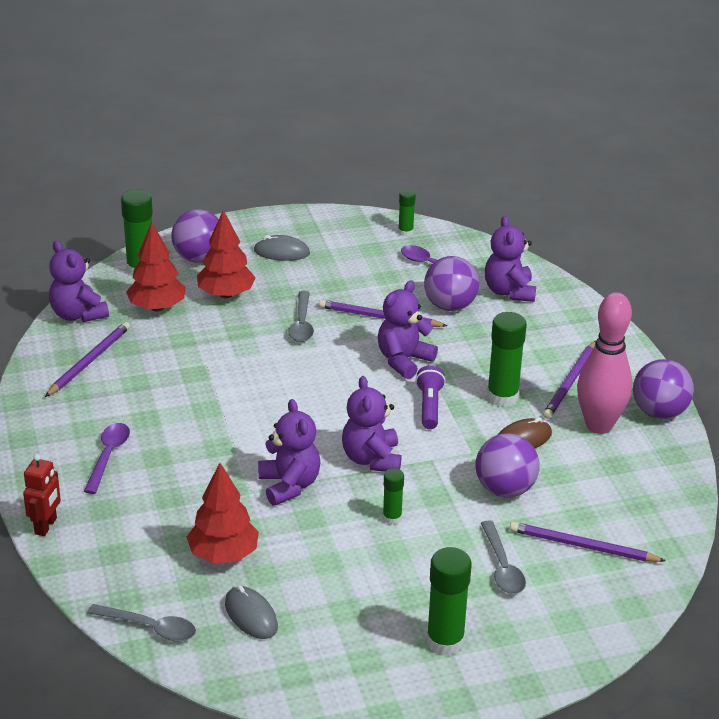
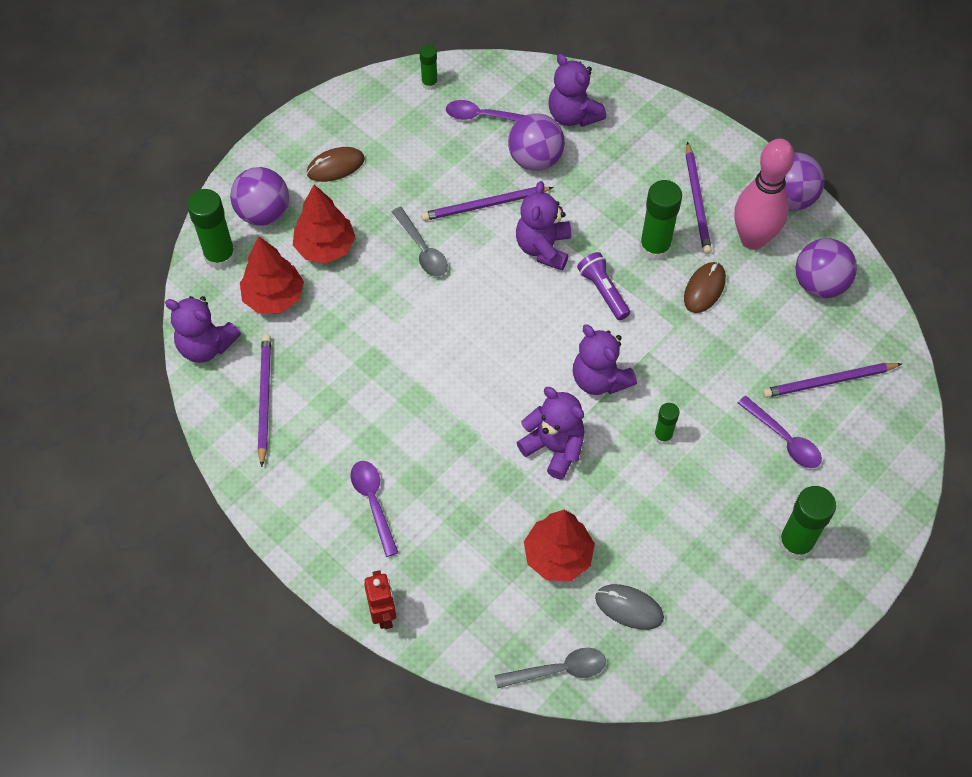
camera: 30 degrees left, 25 degrees up
(281, 252) = (335, 166): grey mouse -> brown mouse
(502, 567) = (784, 439): grey spoon -> purple spoon
(505, 489) = (728, 353): purple ball -> purple ball (819, 284)

